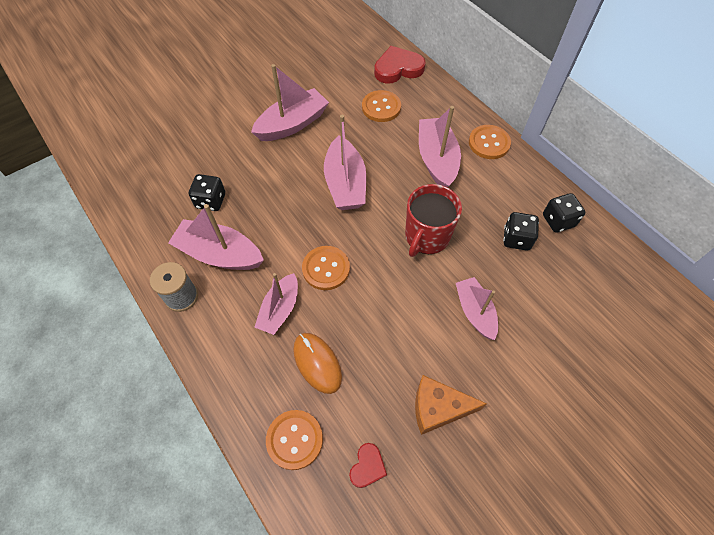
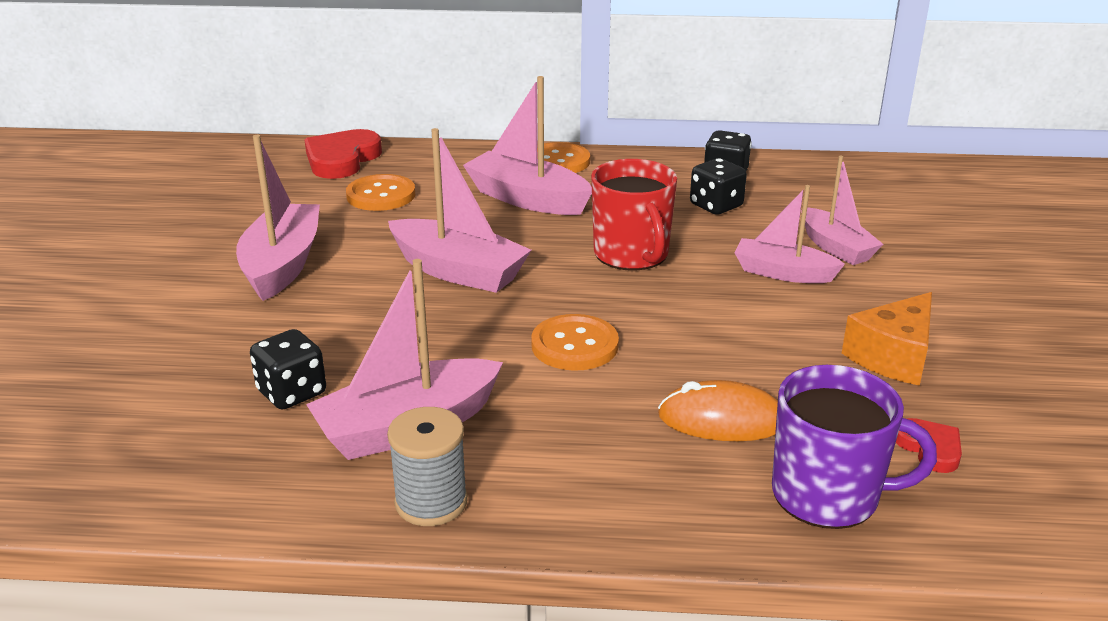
camera: 50 degrees left, 30 degrees down
(280, 309) = (590, 413): pink boat -> pink boat (836, 247)
(294, 440) = (828, 495): orange button -> purple mug

